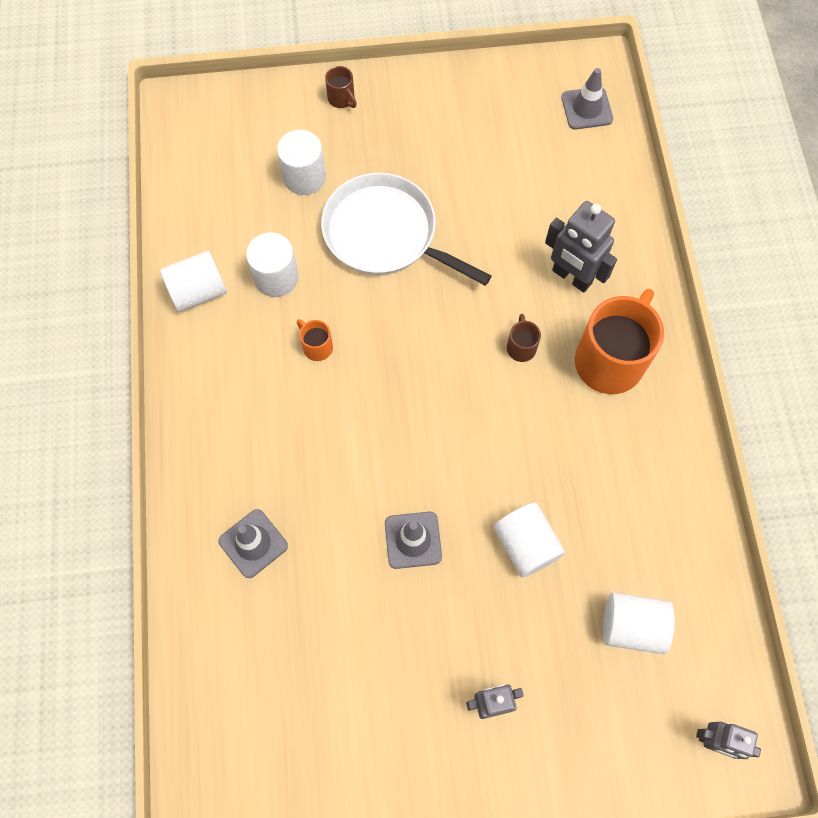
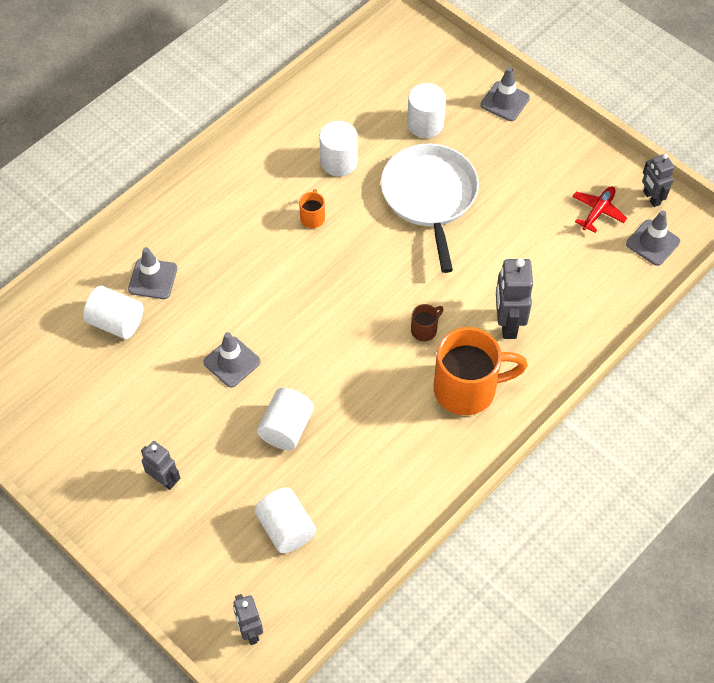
camera: 50 degrees right, 10 degrees down
(198, 291) = (288, 129): white cylinder -> white cylinder (116, 322)
(342, 99) = (505, 101): brown mug -> grey traffic cone
(520, 121) = (598, 211): none -> red plane
(542, 74) = (651, 198): none -> grey robot

